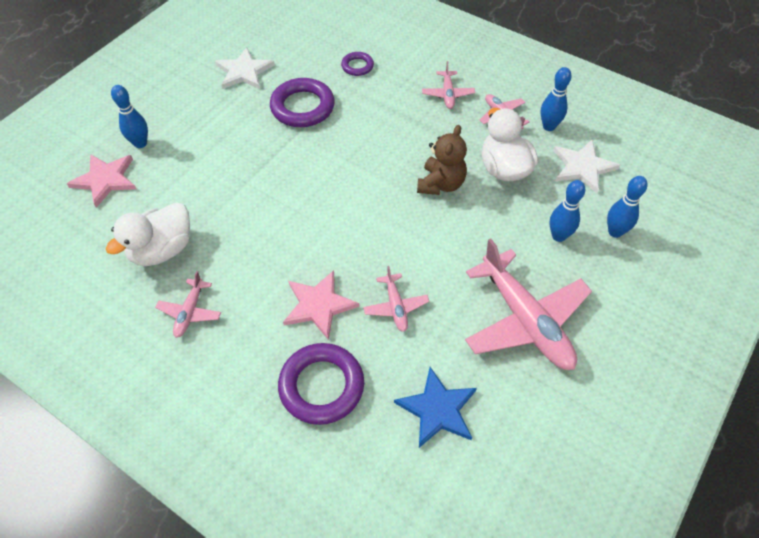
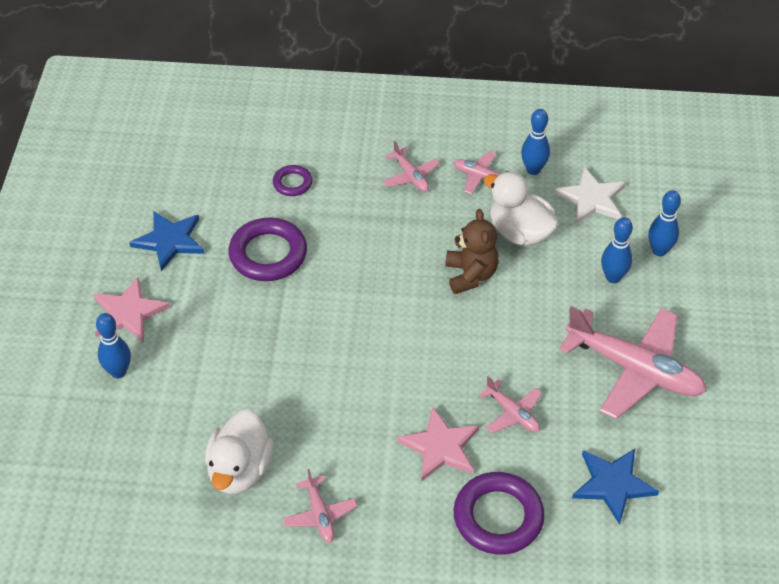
camera: 30 degrees left, 5 degrees down
(105, 180) = (113, 428): pink star -> pink star (128, 312)
(244, 71) = (170, 241): white star -> blue star

